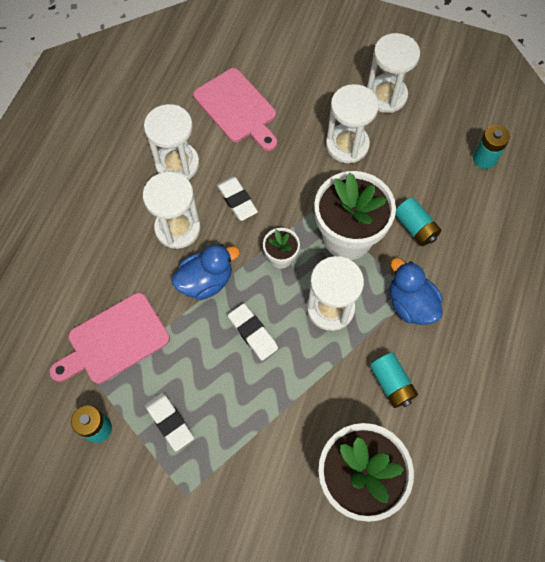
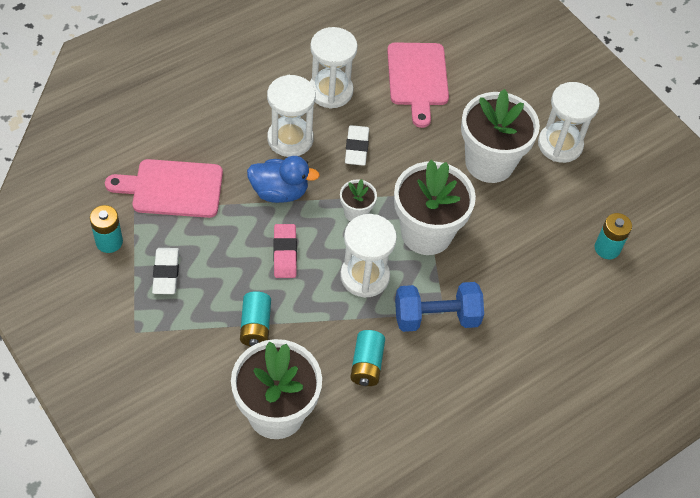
camera: 30 degrees right, 10 degrees down
(252, 333) = (284, 253): white eraser -> pink eraser
(347, 145) = (489, 162): white hourglass -> white flower pot
(410, 304) = (436, 317): blue duck -> blue dumbbell
(415, 228) = (493, 263): turquoise battery -> turquoise battery (255, 326)

